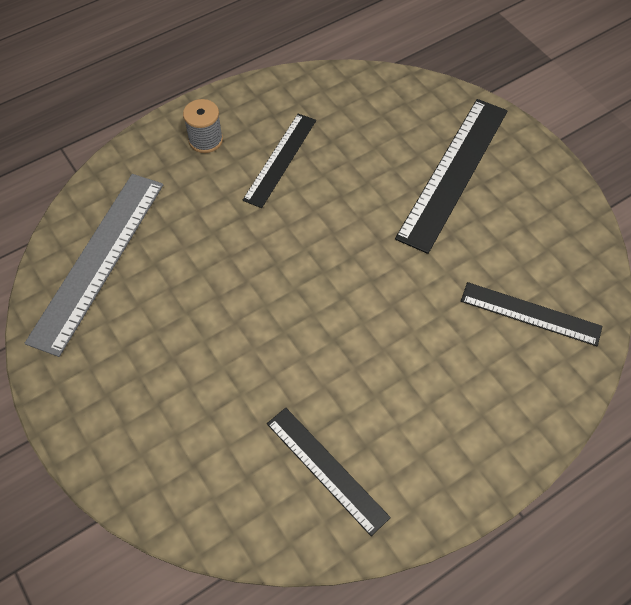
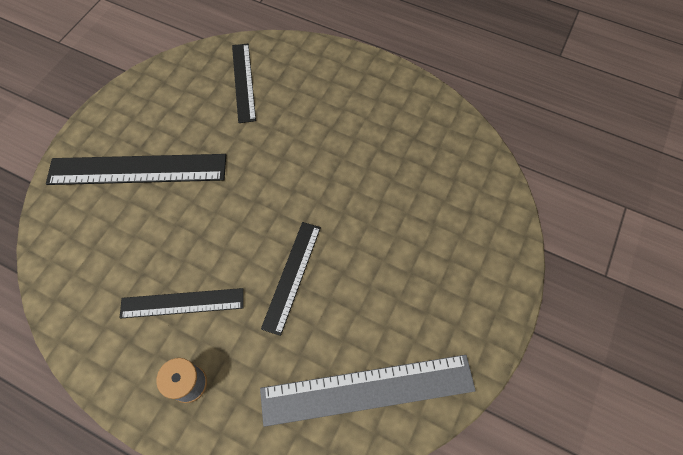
camera: 120 degrees left, 5 degrees up
(327, 469) = (419, 140): black ruler -> black ruler (291, 276)

